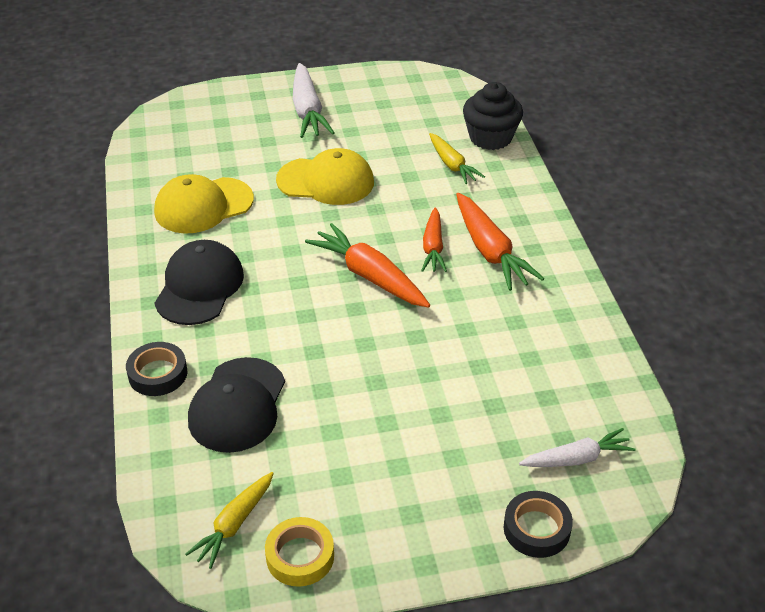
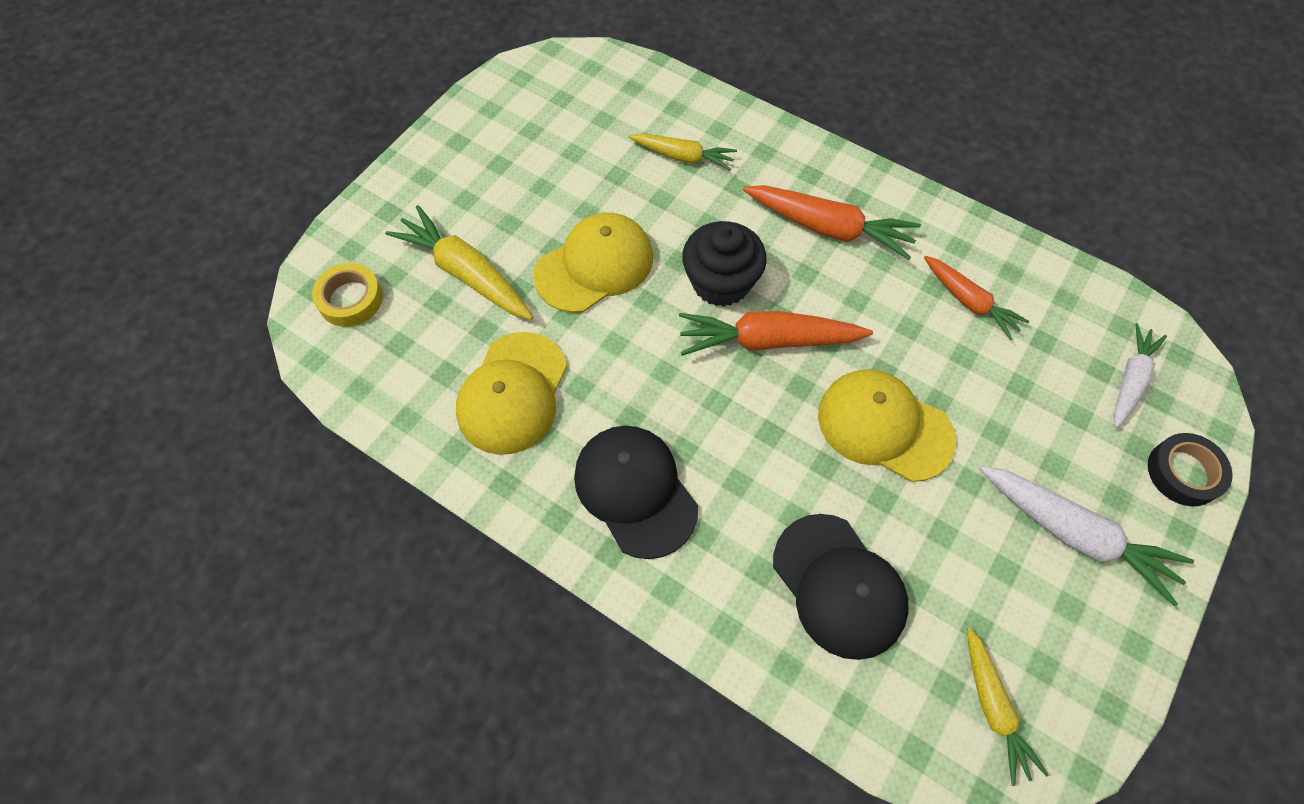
camera: 45 degrees left, 20 degrees up
(158, 374) = (727, 625): black tape -> none
(256, 143) = (465, 273): none -> yellow carrot
(300, 556) = (1076, 680): yellow tape -> yellow tape (350, 299)
(308, 111) = (468, 193): white carrot -> white carrot (1075, 534)
(375, 360) = (884, 426): none -> yellow cap
(433, 247) = (780, 263): orange carrot -> orange carrot (969, 302)
(490, 137) = (678, 100): black cupcake -> black cupcake (721, 282)

